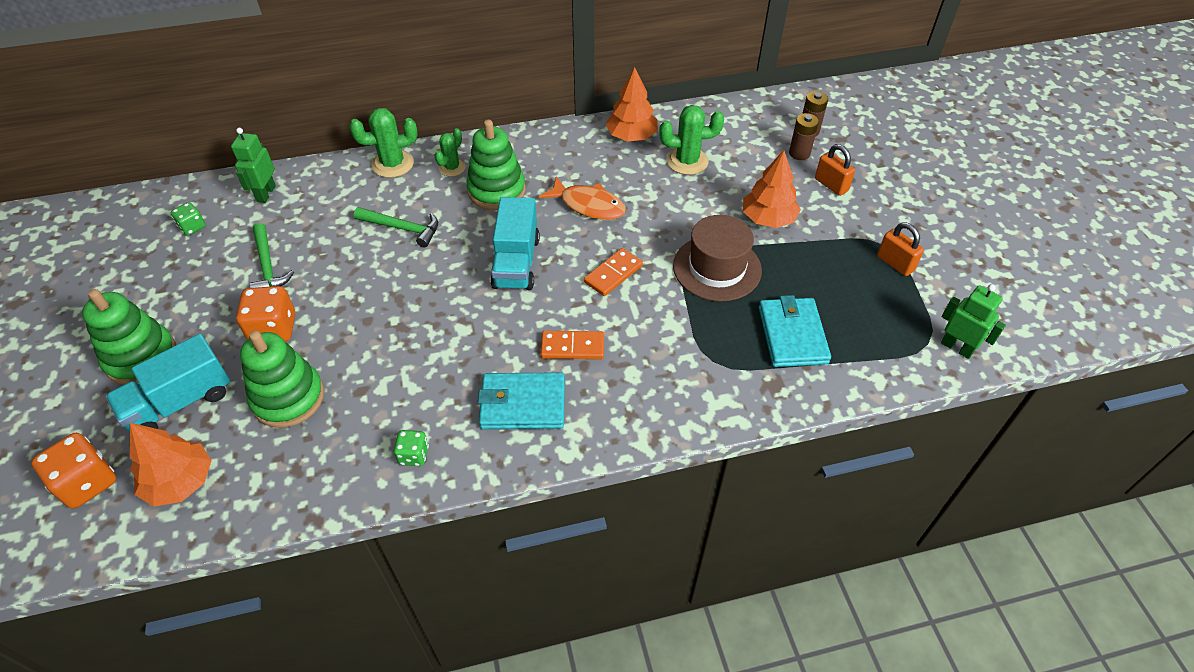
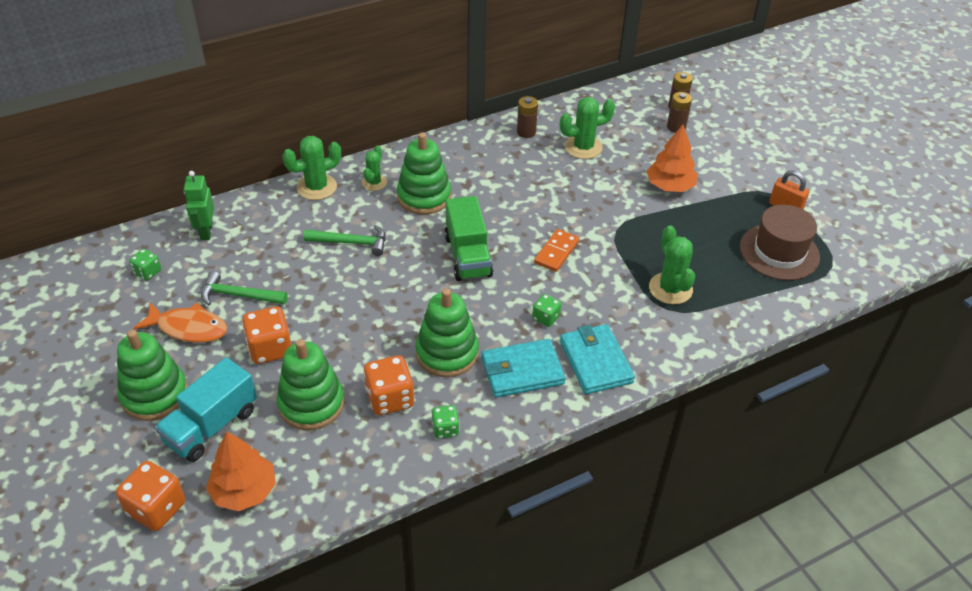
camera: 15 degrees left, 5 degrees down
(267, 266) = (238, 295): green hammer -> green hammer turned 135 degrees clockwise
(370, 408) = (390, 398): none -> orange dice
(450, 368) = (447, 353): none -> green stacking toy
(516, 262) = (468, 256): turquoise truck -> green truck
(572, 347) = (546, 318): orange domino -> green dice
(588, 205) = (512, 197): orange fish -> orange fish (188, 328)
(631, 136) = (526, 132): orange tree -> brown battery
(717, 268) = (642, 233): brown hat -> brown hat (779, 252)
(725, 338) = (670, 289): none -> green cactus
(792, 335) = (723, 277): turquoise wallet -> turquoise wallet (595, 362)
(831, 185) = (711, 150): orange padlock -> none
(957, 347) = (855, 265): green robot -> none

